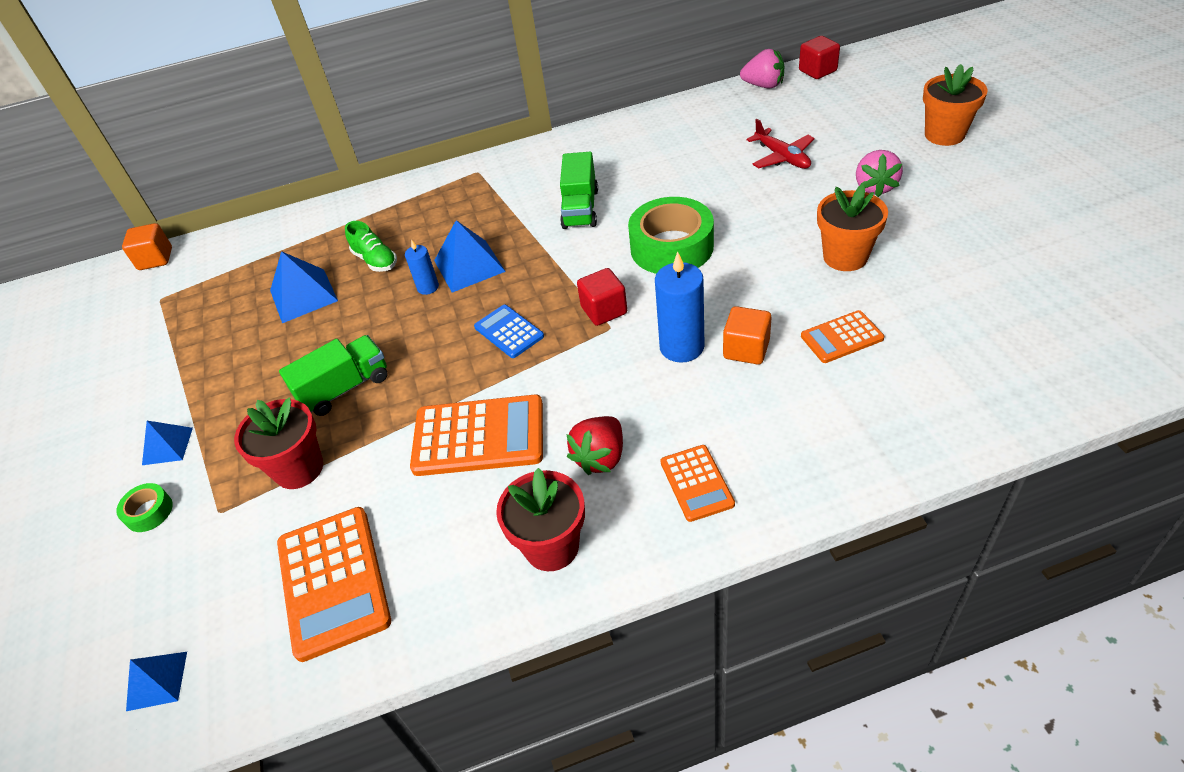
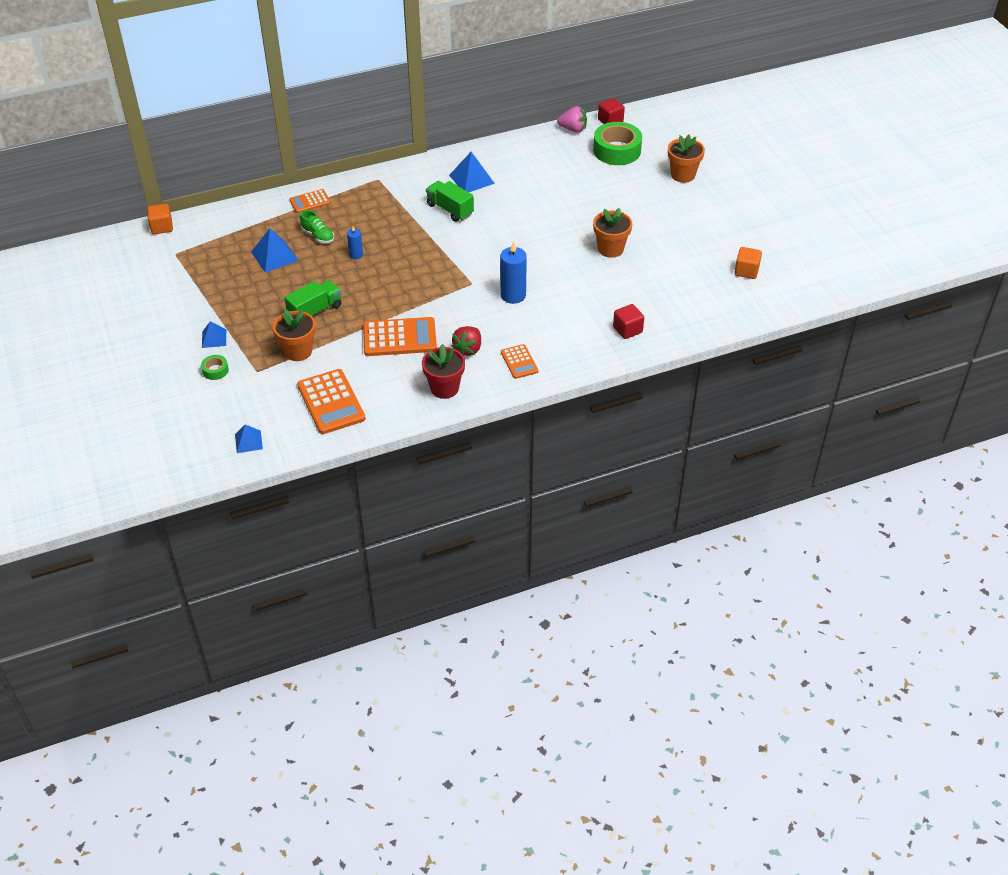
camera: 10 degrees left, 0 degrees up
(299, 468) = (298, 351): red flower pot -> orange flower pot
(469, 265) = (381, 242): blue pyramid -> blue pyramid (471, 179)
(509, 332) = (411, 283): blue calculator -> none
(580, 208) = (450, 209): green truck -> green truck turned 135 degrees clockwise
(604, 310) = (467, 273): red cube -> red cube (627, 330)
(671, 247) = (508, 238): green tape -> green tape (617, 150)
(746, 349) = (549, 298): orange cube -> orange cube (746, 271)
(782, 157) = (580, 183): red plane -> none
(841, 337) = (602, 293): orange calculator -> orange calculator (310, 201)
(875, 187) = (634, 207): pink strawberry -> none

